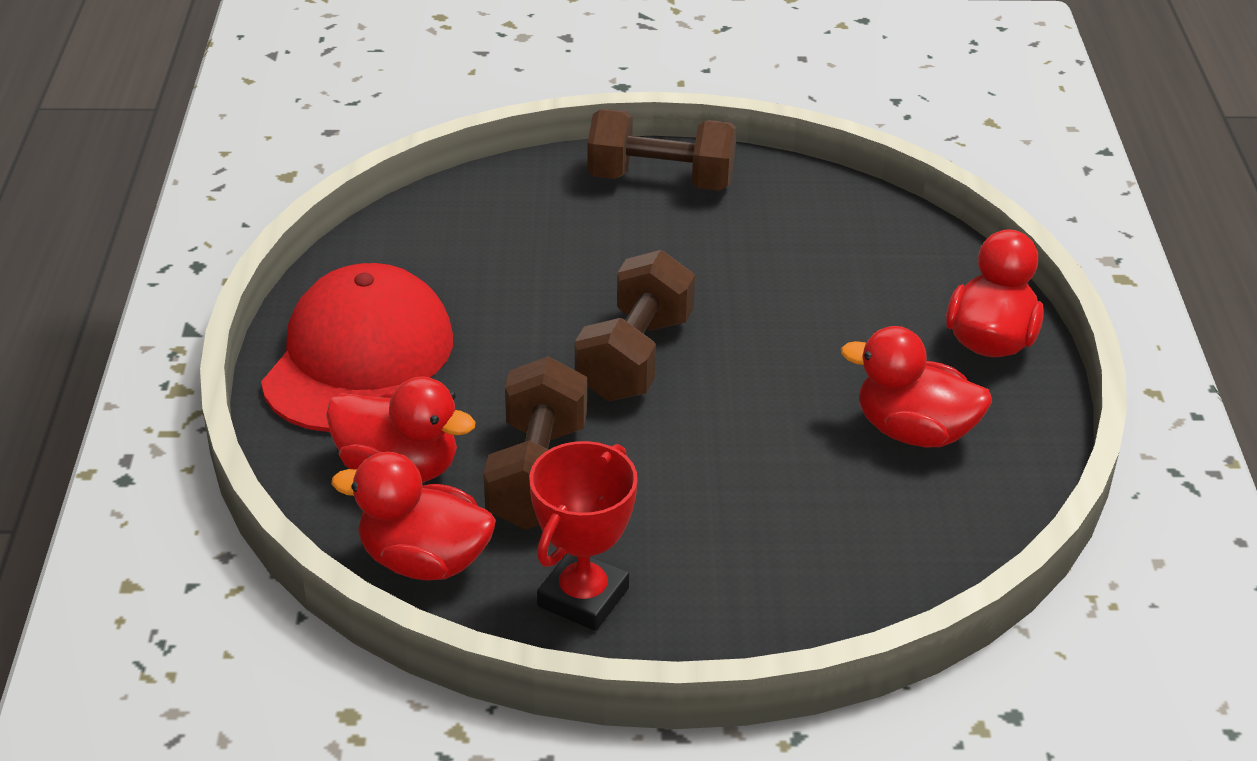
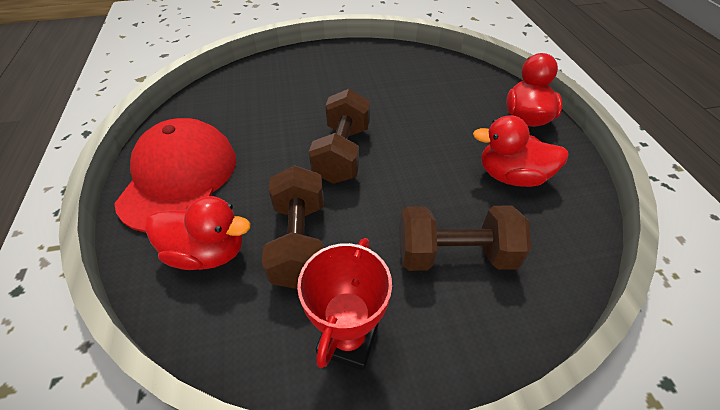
camera: 10 degrees left, 10 degrees up
(424, 561) = (230, 328): red duck -> none
(661, 181) = (333, 58): brown dumbbell -> brown dumbbell (455, 255)

